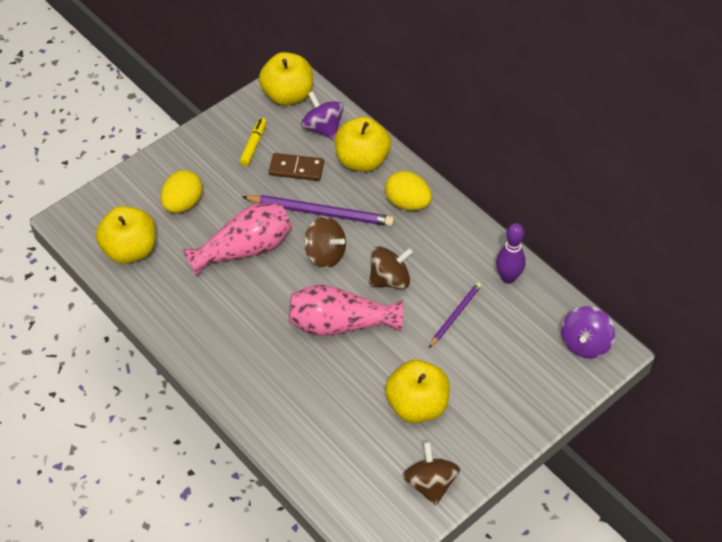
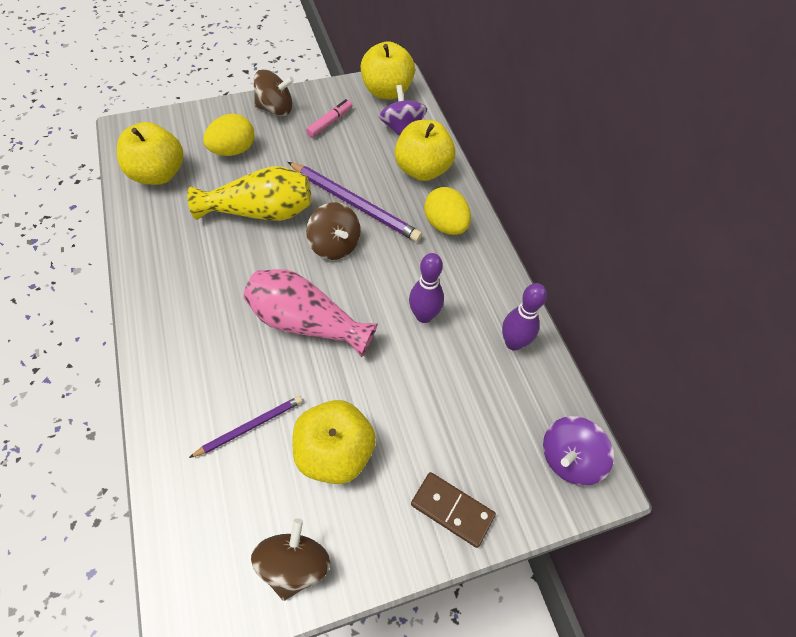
camera: 20 degrees right, 5 degrees up
(244, 249) = (261, 212): pink vase -> yellow vase
(253, 145) = (330, 122): yellow marker -> pink marker
(296, 169) = (356, 156): brown domino -> brown domino (452, 510)
(390, 279) = (385, 296): brown spinning top -> brown spinning top (276, 109)
(429, 283) = (424, 316): none -> purple bowling pin
(455, 315) = (434, 362): purple pencil -> purple pencil (250, 426)

